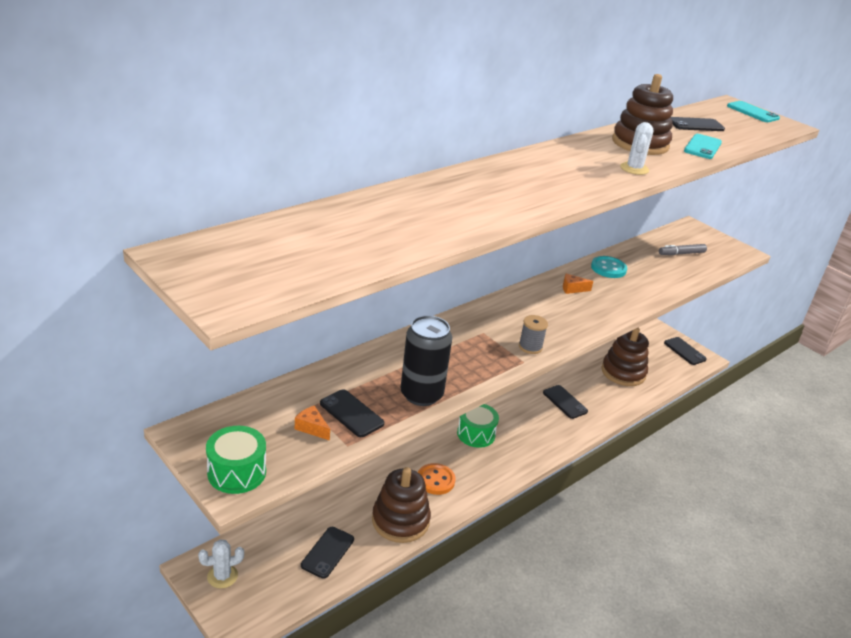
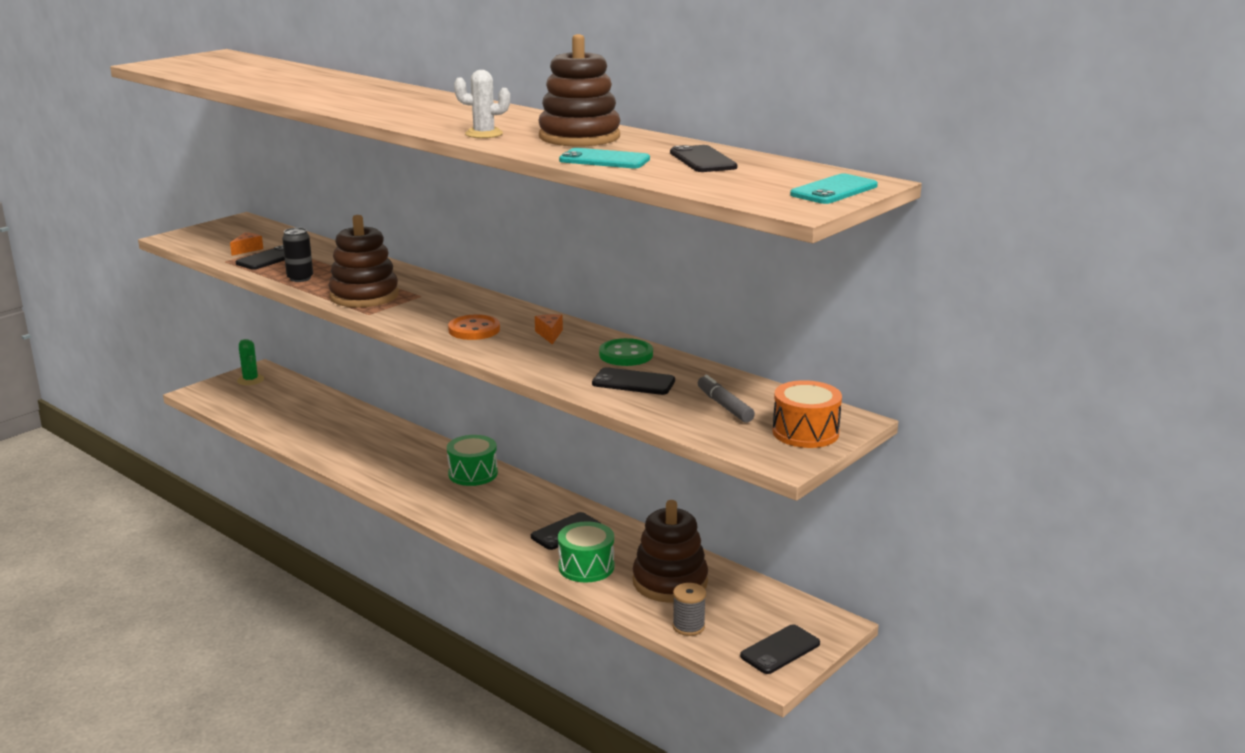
camera: 85 degrees right, 10 degrees down
(222, 576) = (250, 380): white cactus -> green cactus
(237, 472) = (193, 236): green drum -> green drum (586, 567)
(328, 552) = (277, 415): black phone -> black phone (633, 382)
(400, 520) = (321, 443): brown stacking toy -> brown stacking toy (364, 296)
(421, 395) = (300, 278): black can -> black can, size x0.59
(435, 480) = (385, 456): orange button -> orange button (474, 330)
(530, 347) = (400, 316): grey spool -> grey spool (688, 626)
(608, 268) = (626, 355): turquoise button -> green button
(710, 240) = (805, 432): none -> orange drum

